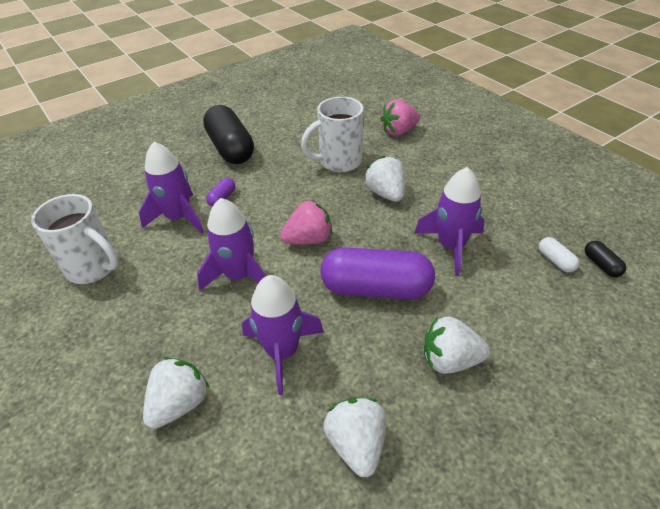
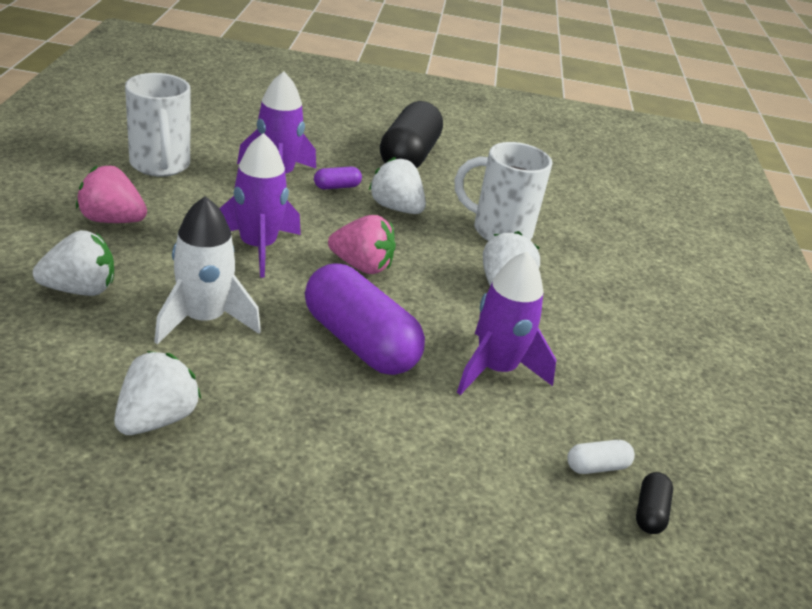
camera: 35 degrees right, 10 degrees down
(282, 352) = (204, 319): purple rocket -> white rocket
(399, 131) = (616, 249): pink strawberry -> pink strawberry (112, 220)
(450, 360) = (333, 439): white strawberry -> white strawberry (396, 208)
(555, 261) = (597, 467): white capsule -> white capsule turned 60 degrees clockwise

